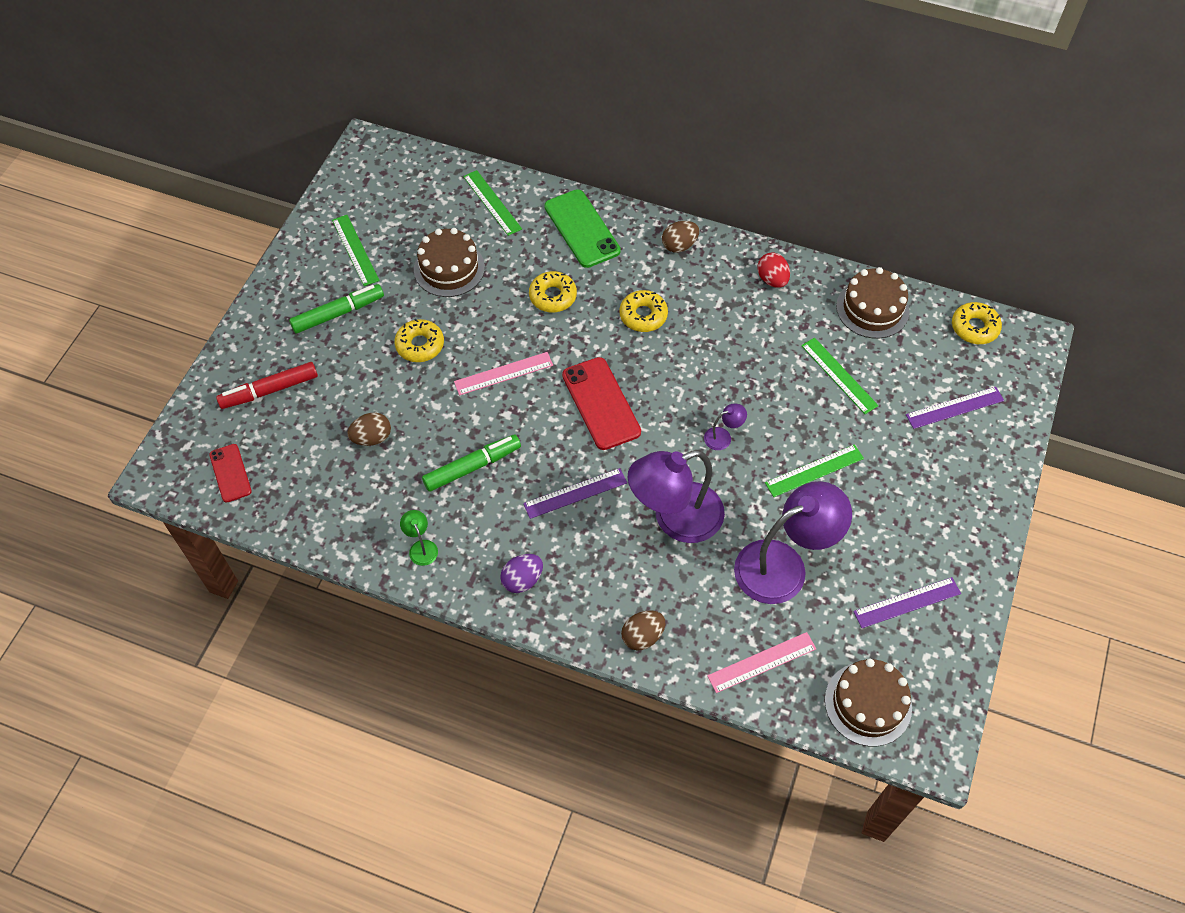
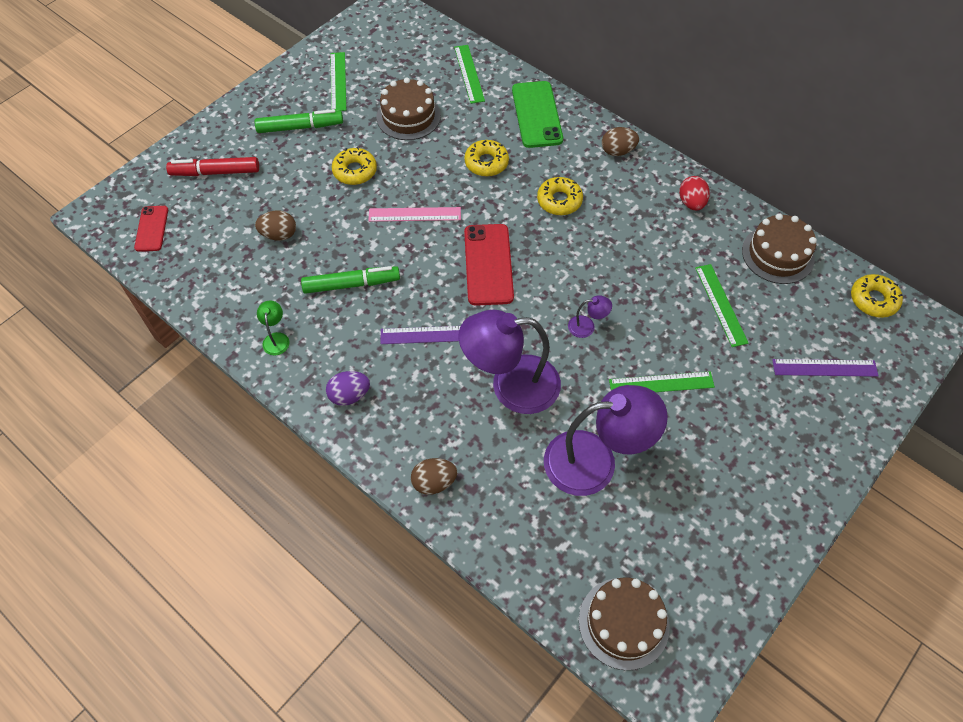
camera: 20 degrees right, 0 degrees up
(762, 662) = (536, 545): pink ruler -> none
(907, 602) = (703, 537): purple ruler -> none

